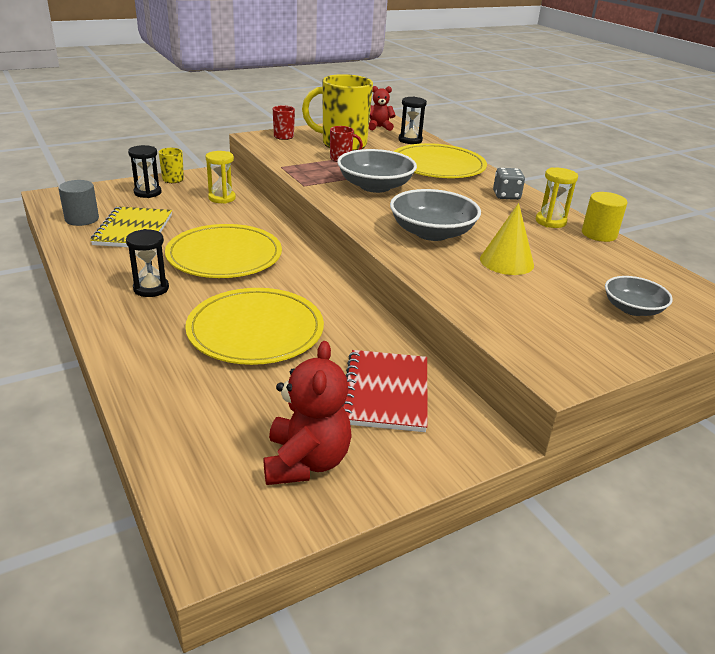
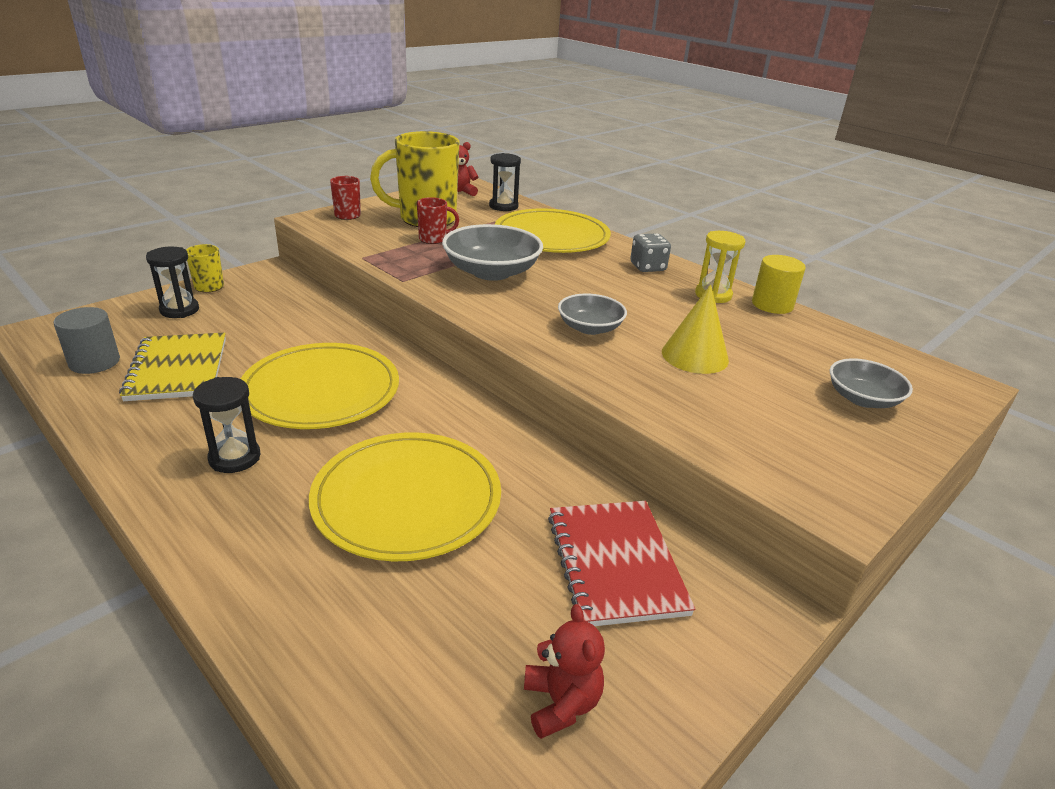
camera: 15 degrees left, 0 degrees up
(222, 198) = (286, 306): yellow hourglass -> none
(306, 462) = (561, 703): red teddy bear -> red teddy bear, size x0.62
(432, 233) = (590, 328): grey bowl -> grey bowl, size x0.61

